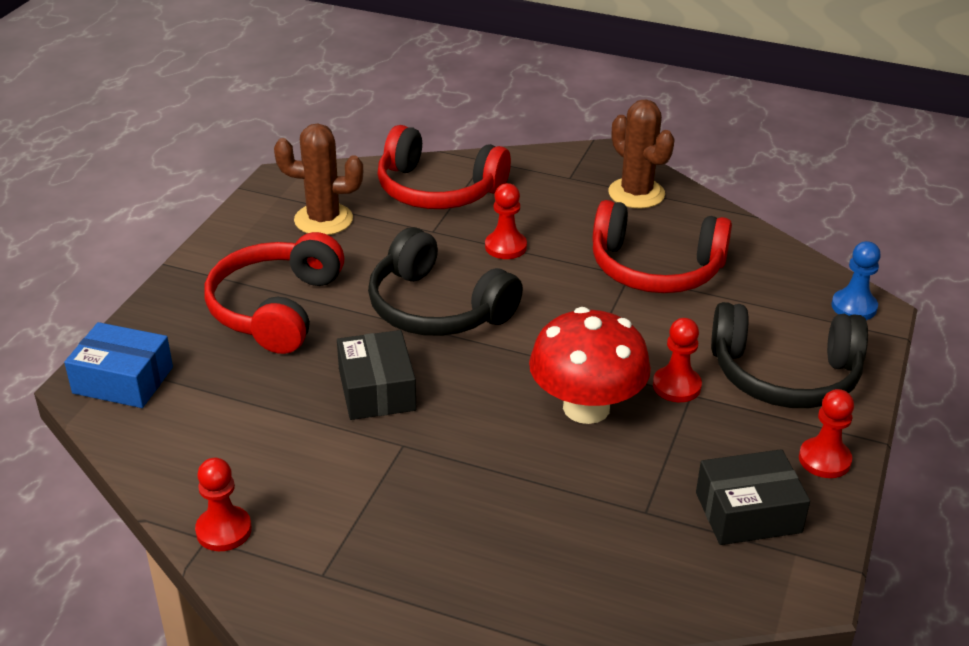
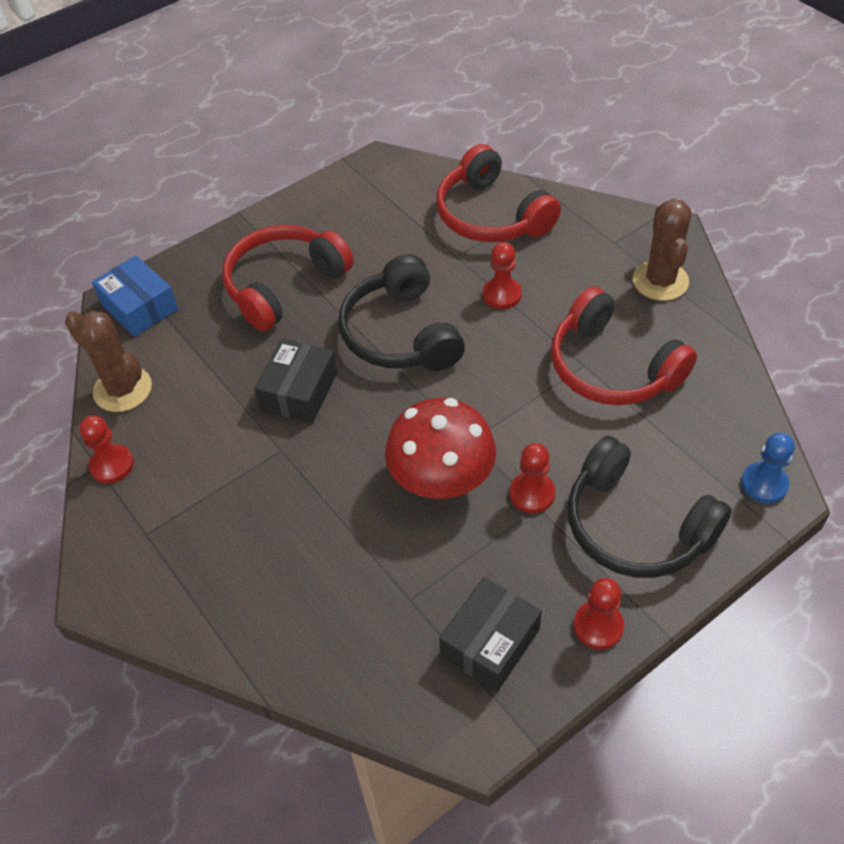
camera: 35 degrees right, 15 degrees up
(323, 220) = (380, 213): brown cactus -> brown cactus (122, 389)
(748, 512) = (490, 642): black box -> black box turned 75 degrees counterclockwise

